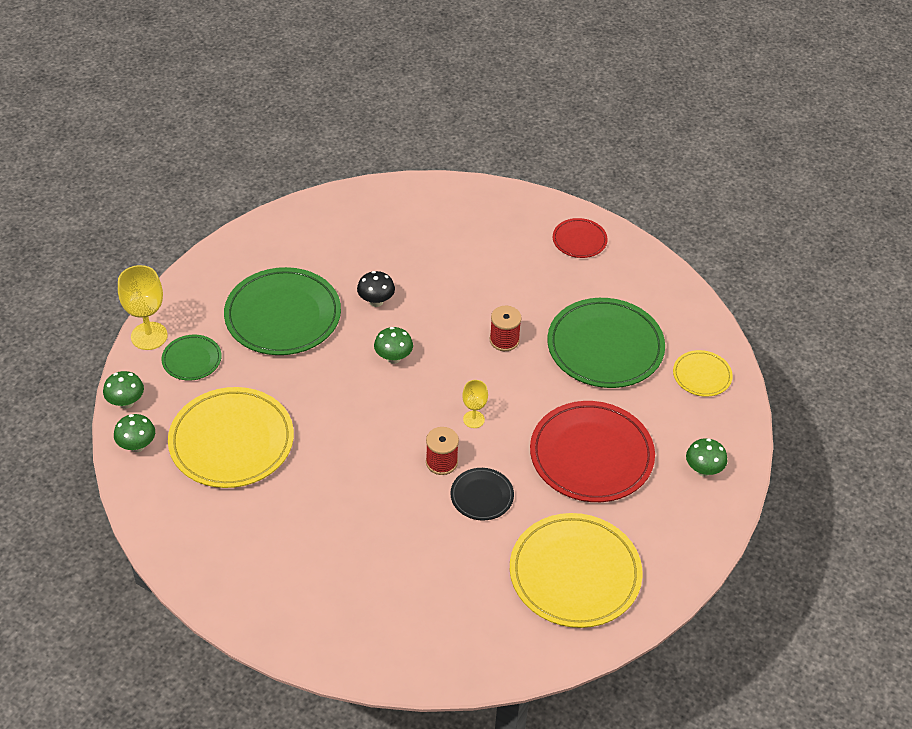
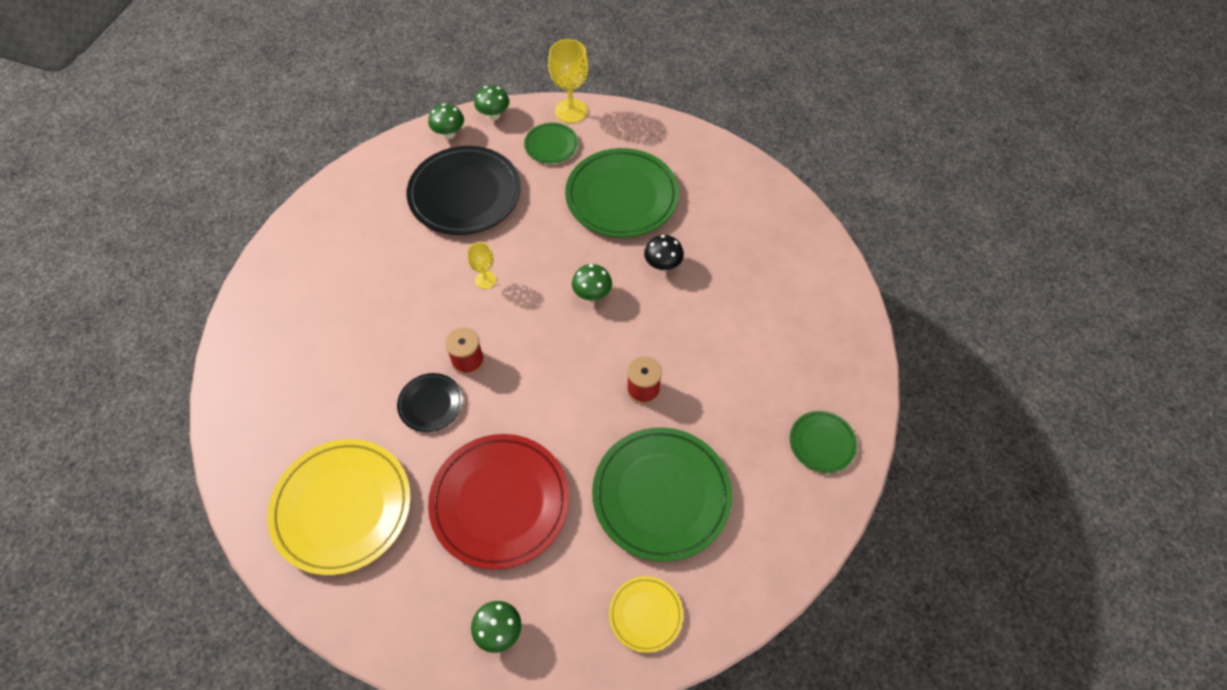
camera: 80 degrees right, 10 degrees up
(231, 441) = (465, 194): yellow plate -> black plate
(473, 419) = (527, 379): yellow goblet -> yellow goblet (485, 280)
(579, 240) = (822, 443): red plate -> green plate

